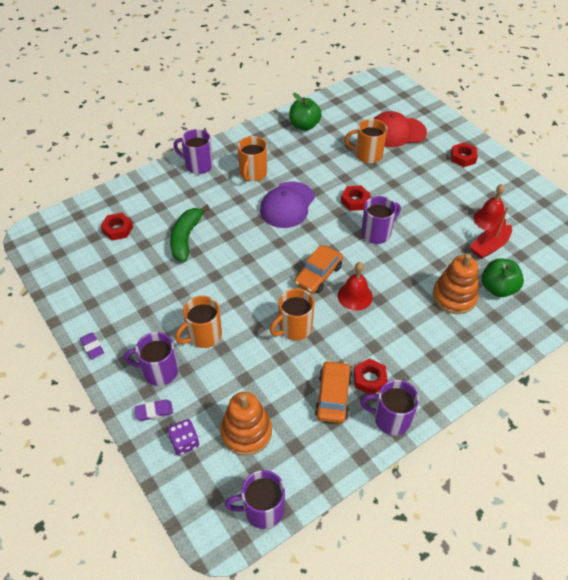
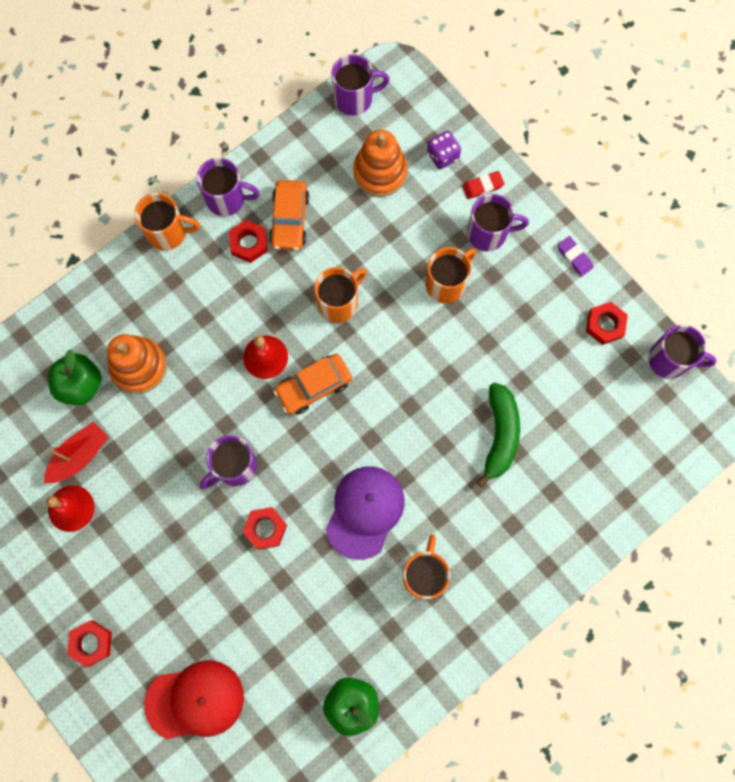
camera: 175 degrees right, 25 degrees up
(117, 229) = (599, 443): red nut -> red nut (605, 325)
(154, 411) = (482, 186): purple eraser -> red eraser
(198, 165) = (513, 586): purple mug -> purple mug (669, 360)
(318, 275) = (313, 386): orange car -> orange car turned 150 degrees counterclockwise
(367, 155) = (245, 635): orange mug -> orange mug (168, 232)

